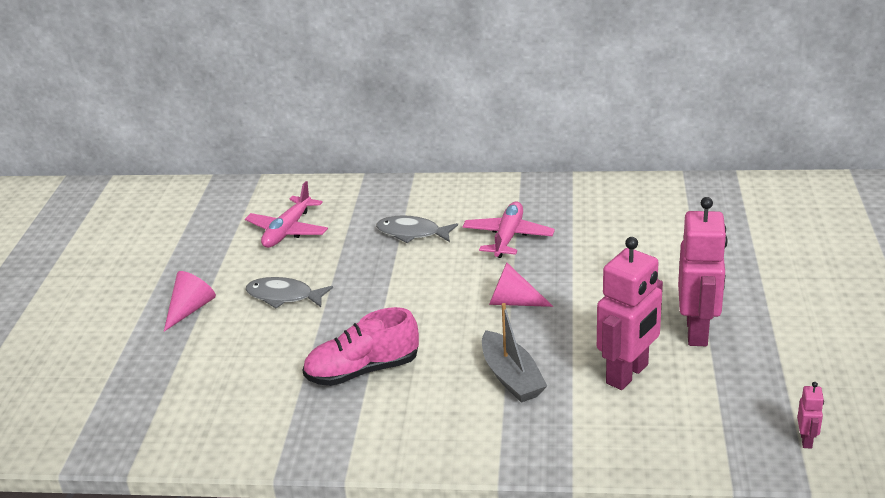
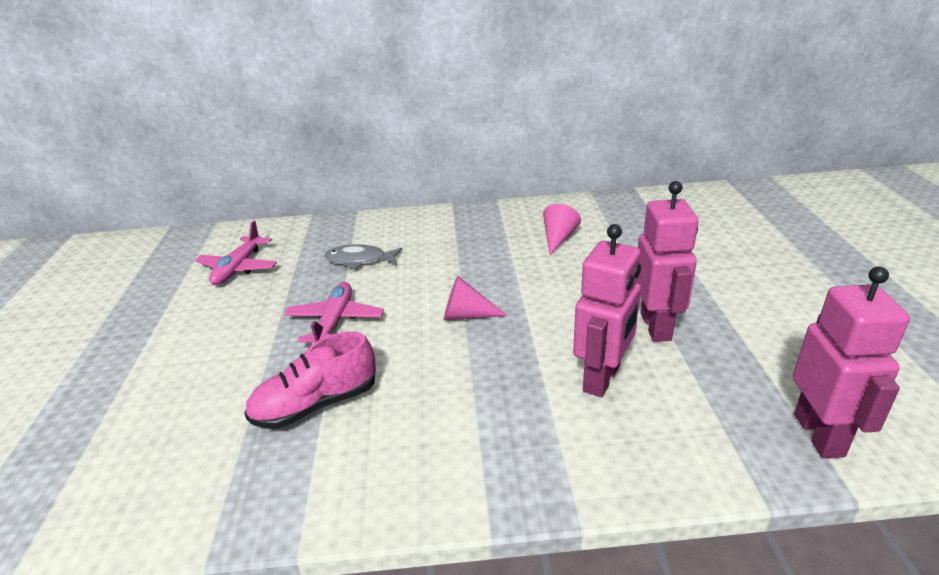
camera: 10 degrees left, 0 degrees up
(190, 309) = (128, 354): pink cone -> pink cone (558, 238)
(284, 296) = (231, 331): grey fish -> none
(508, 237) = (450, 256): pink plane -> pink plane (335, 321)
(511, 377) = (480, 395): grey boat -> none
(806, 440) = (819, 435): pink robot -> pink robot, size x2.34

